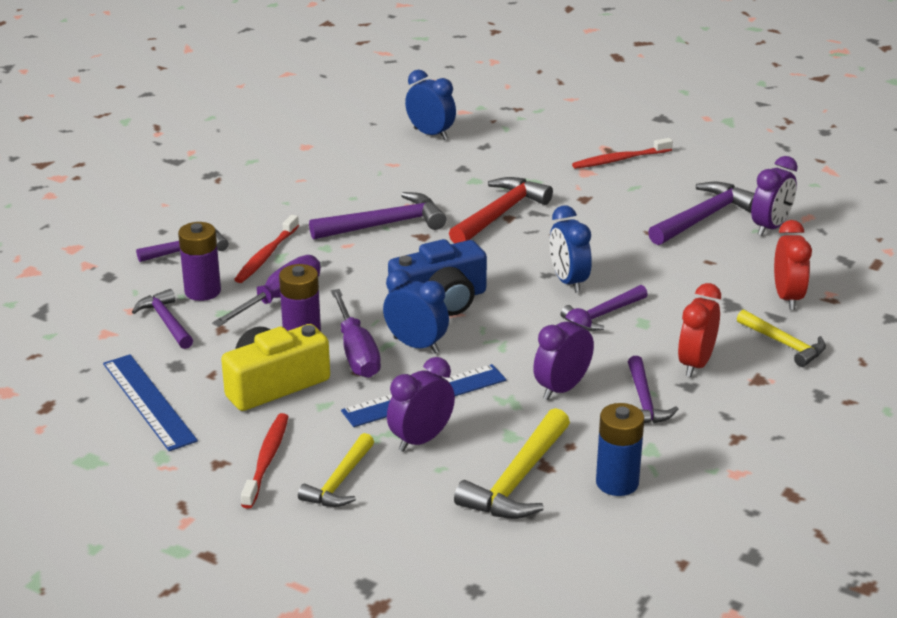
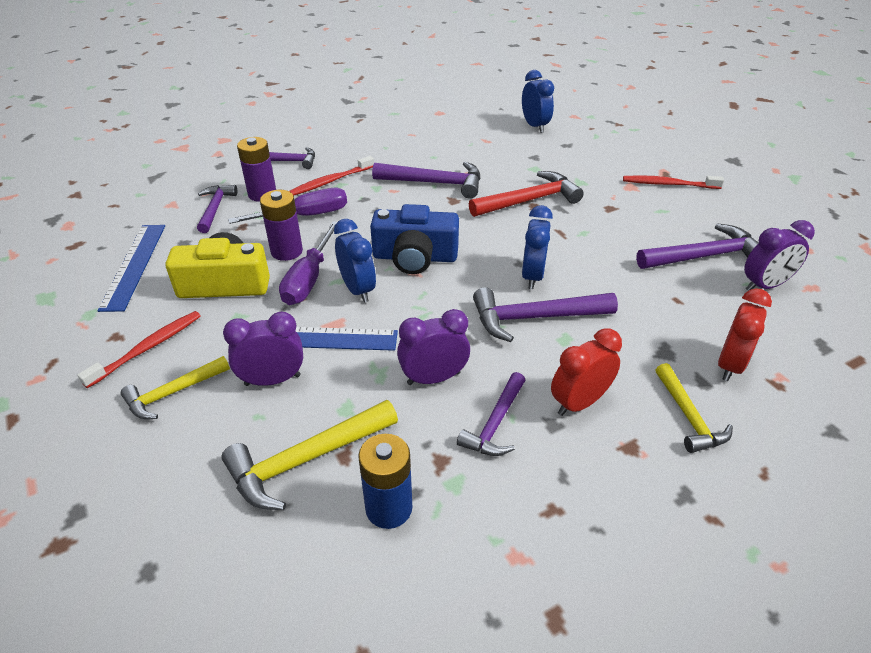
camera: 30 degrees right, 10 degrees up
(602, 315) = (534, 318): purple hammer -> purple hammer, size x1.54

